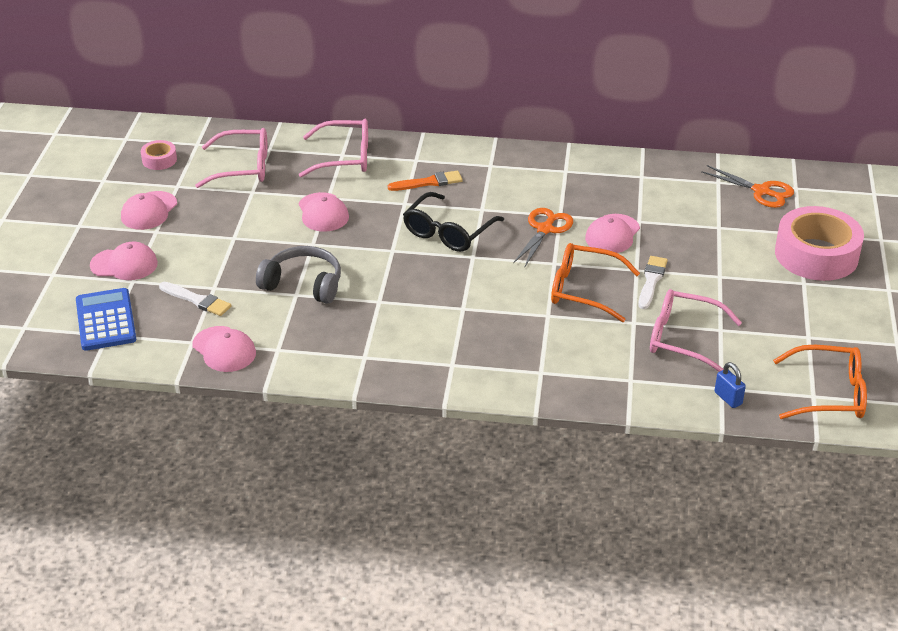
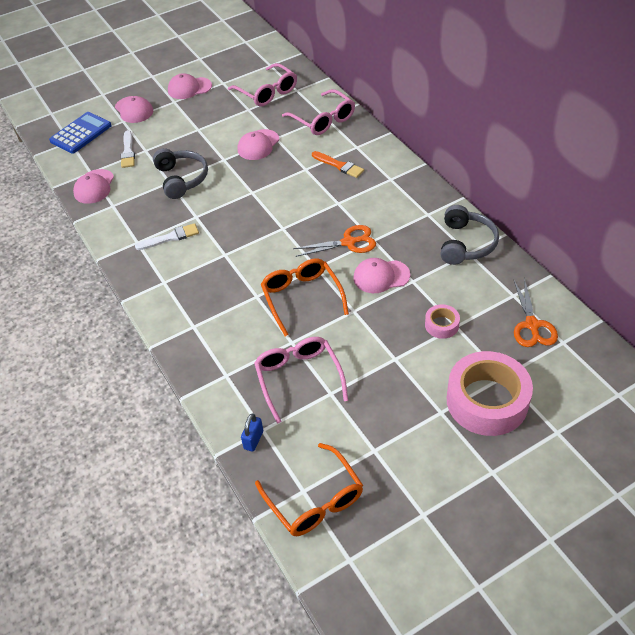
camera: 55 degrees right, 10 degrees up
(159, 160) = (239, 63): pink tape -> pink tape (441, 325)
(448, 232) = (296, 203): black glasses -> none
(629, 172) = (466, 244): none -> grey headphones
(651, 281) = (349, 325): white brush -> white brush (170, 237)

